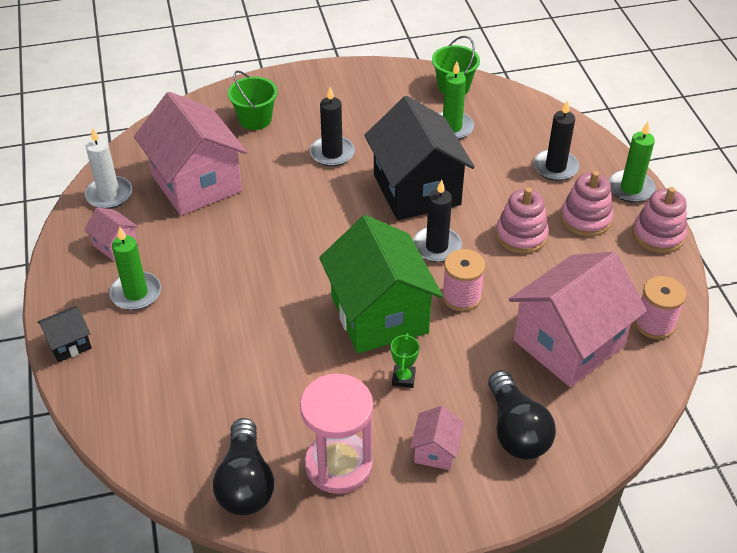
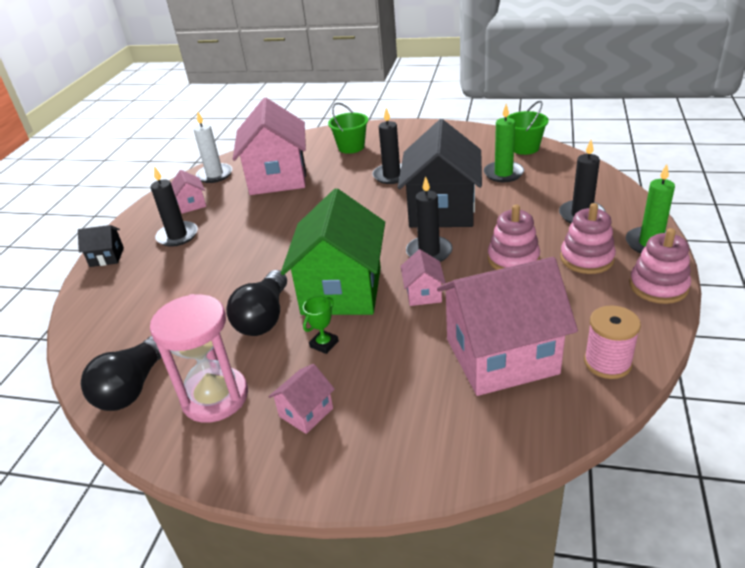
camera: 30 degrees right, 10 degrees down
(136, 293) = (177, 236): green candle -> black candle
(461, 296) = (423, 293): pink spool -> pink house
(516, 430) = (395, 418): black light bulb -> black light bulb (264, 317)

